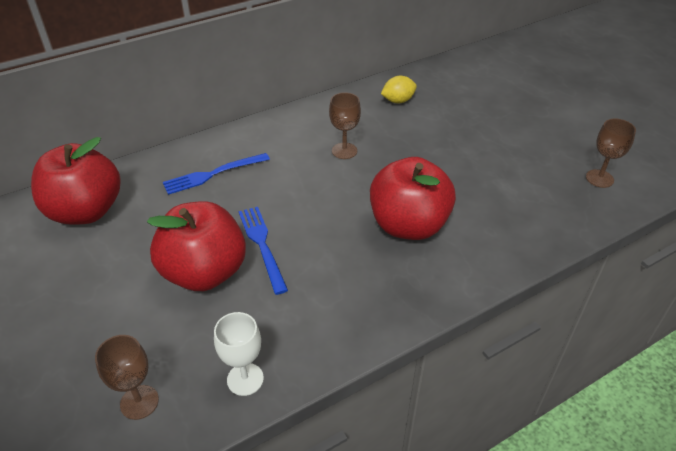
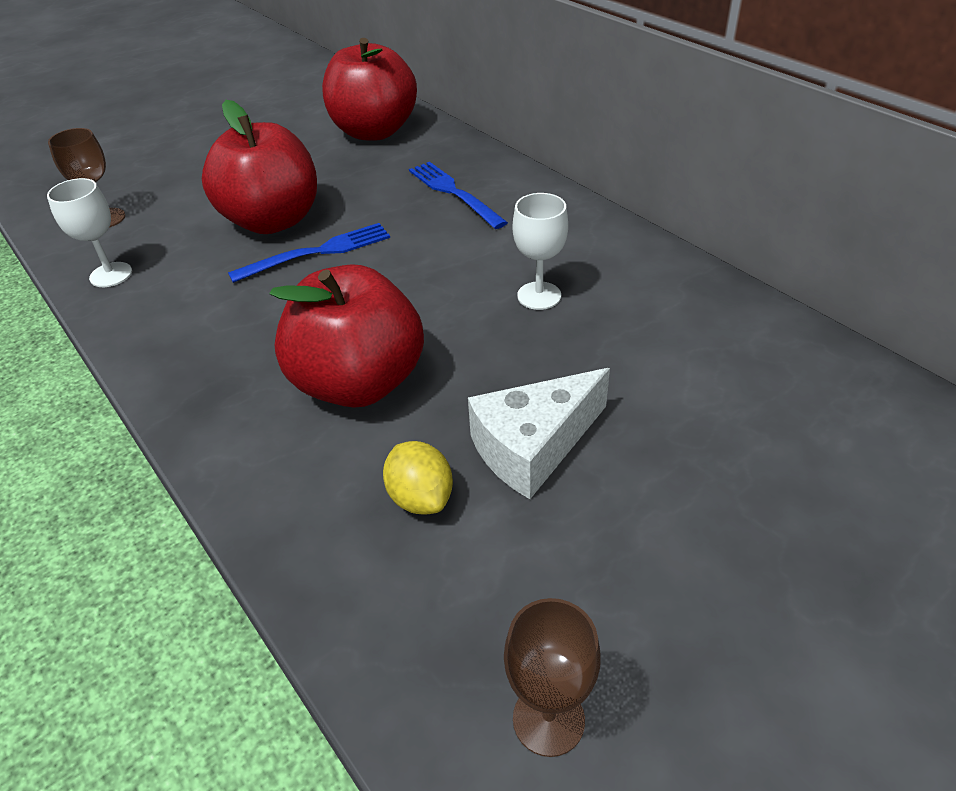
camera: 85 degrees right, 0 degrees up
(344, 151) = (539, 296): brown goblet -> white goblet
(398, 101) = (724, 344): yellow lemon -> yellow lemon (421, 497)
(462, 166) = (533, 447): none -> white cheese

